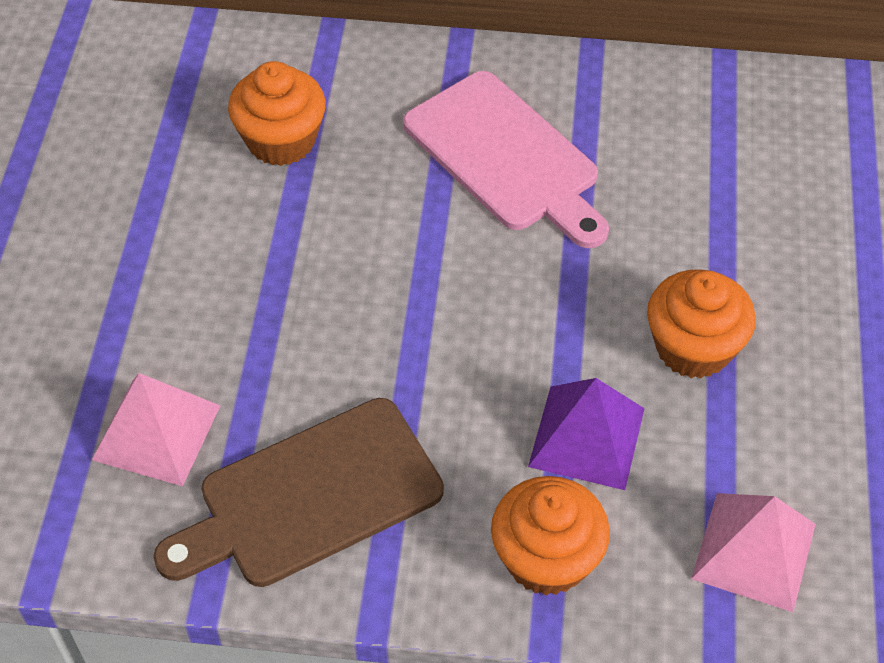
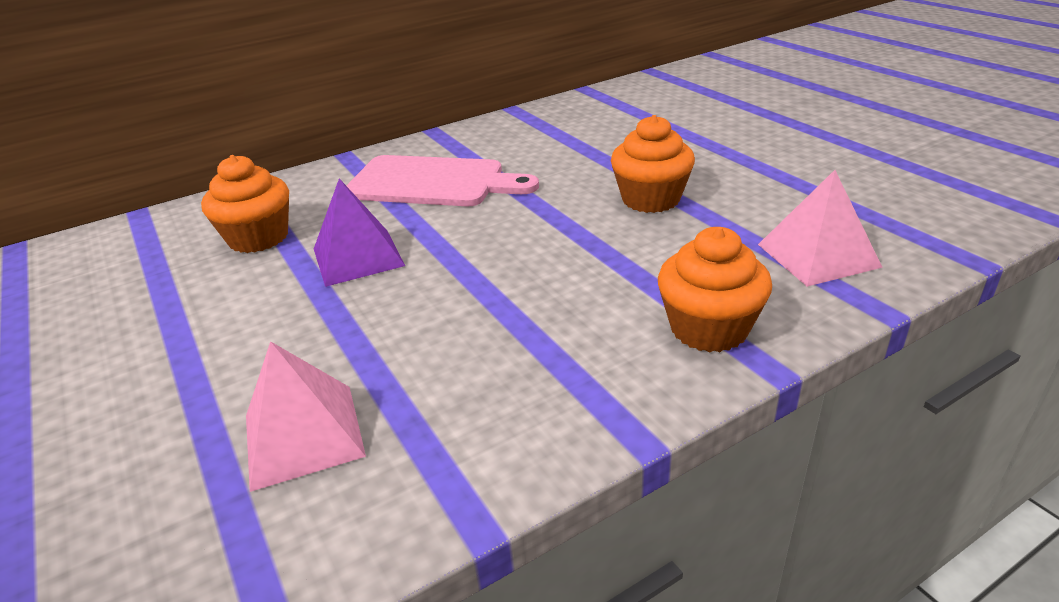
camera: 35 degrees left, 20 degrees down
(310, 497) = (492, 397): brown cutting board -> none
(587, 437) = (647, 261): purple pyramid -> purple pyramid (358, 257)

